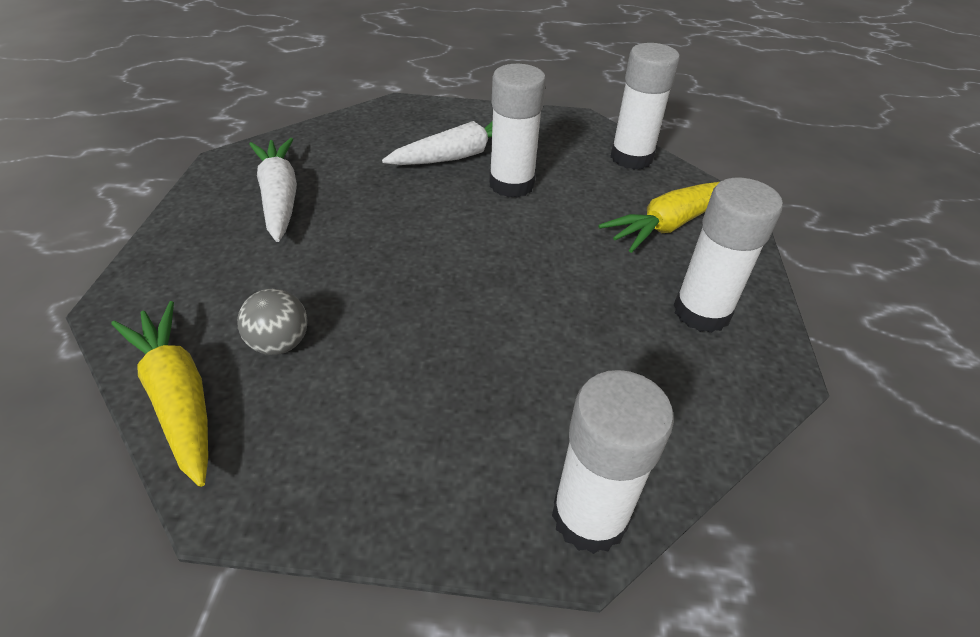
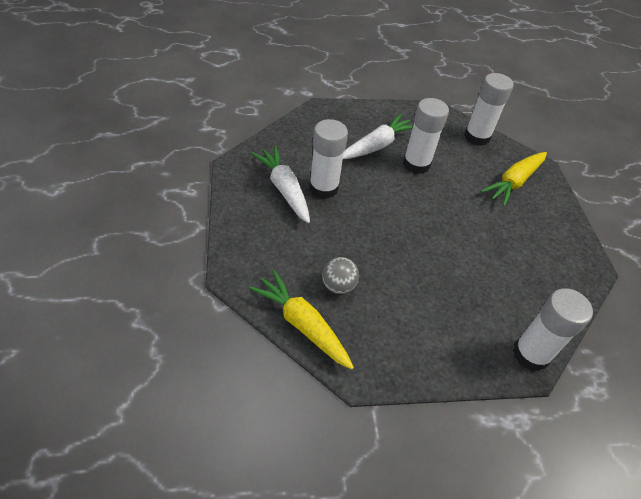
camera: 15 degrees left, 5 degrees up
(701, 312) = (547, 237): white glue stick -> white glue stick (323, 188)

